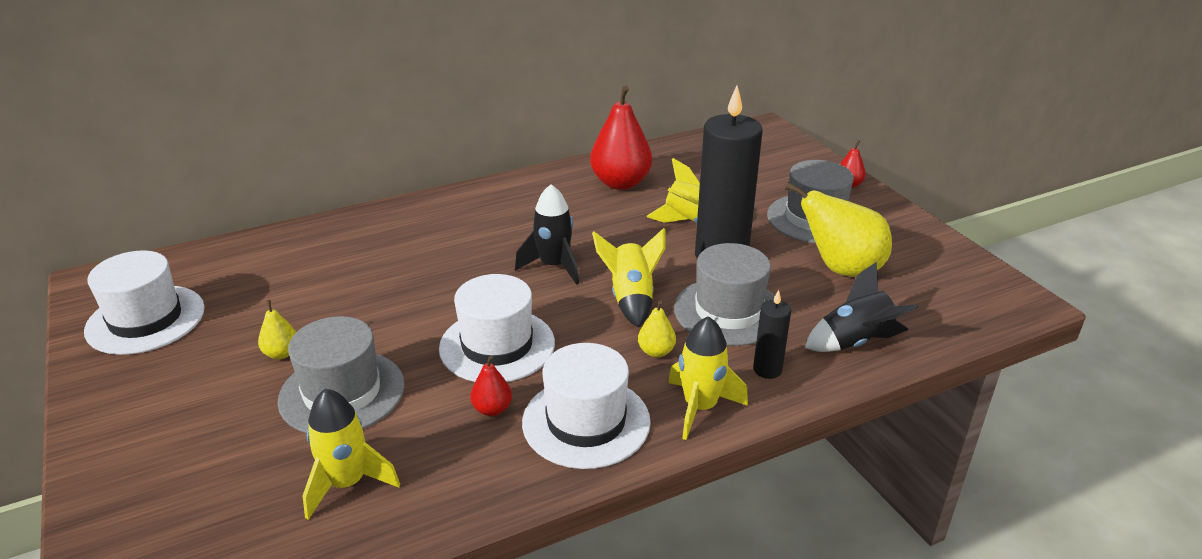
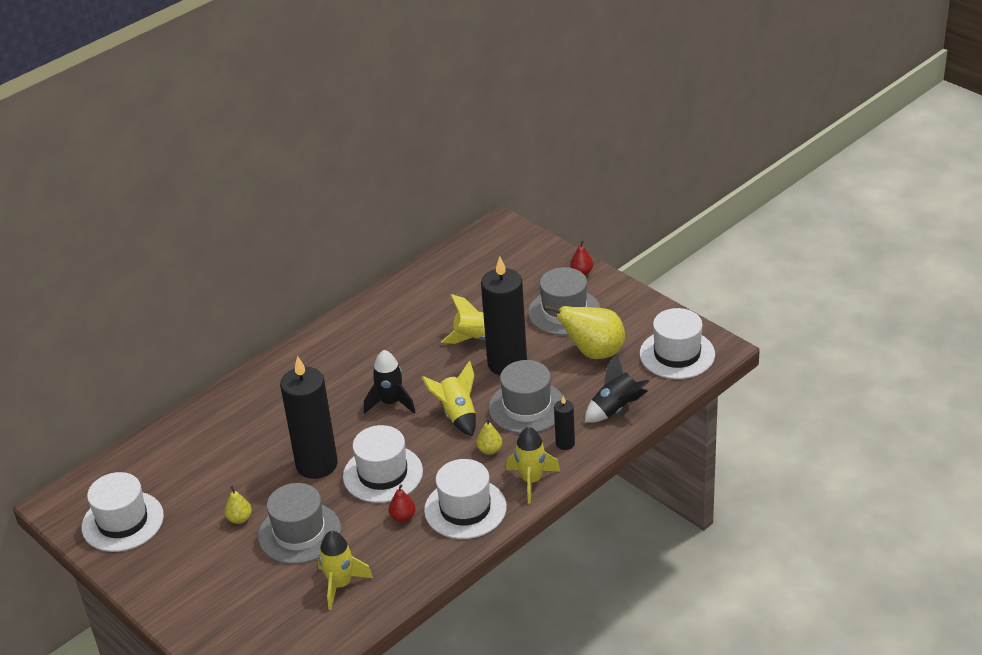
camera: 15 degrees left, 5 degrees up
(421, 313) = (316, 464): none -> black candle
(620, 183) = (406, 314): red pear -> none
(960, 295) = (677, 354): none -> white hat

